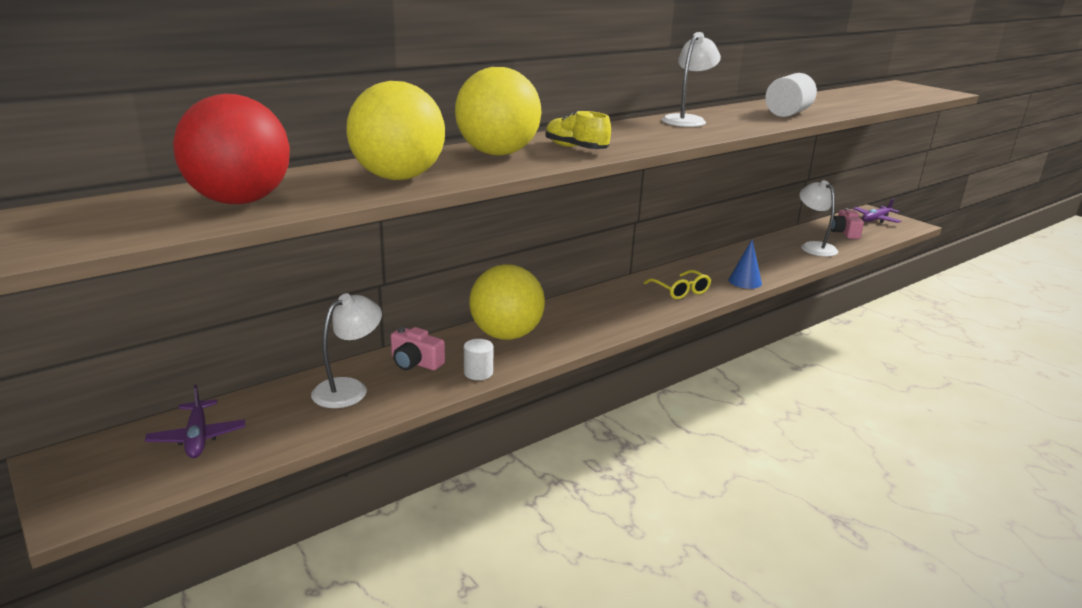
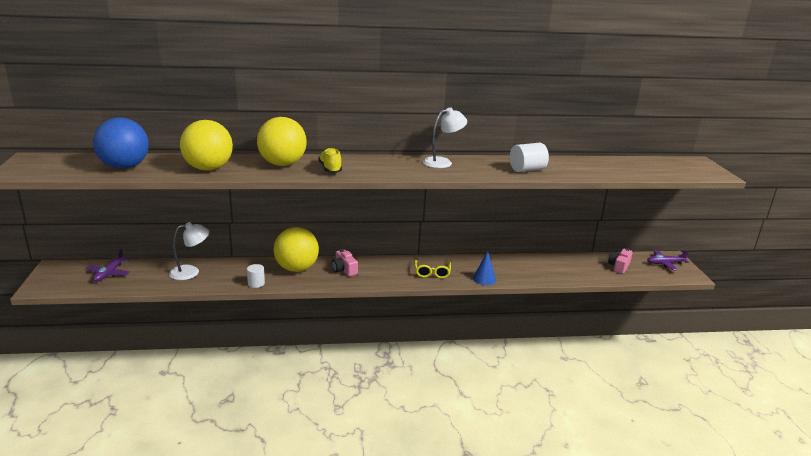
camera: 30 degrees right, 0 degrees up
(240, 201) = (124, 167): red ball -> blue ball
(415, 362) = (235, 269): pink camera -> pink camera (344, 270)
(814, 247) = (575, 270): white lamp -> none

